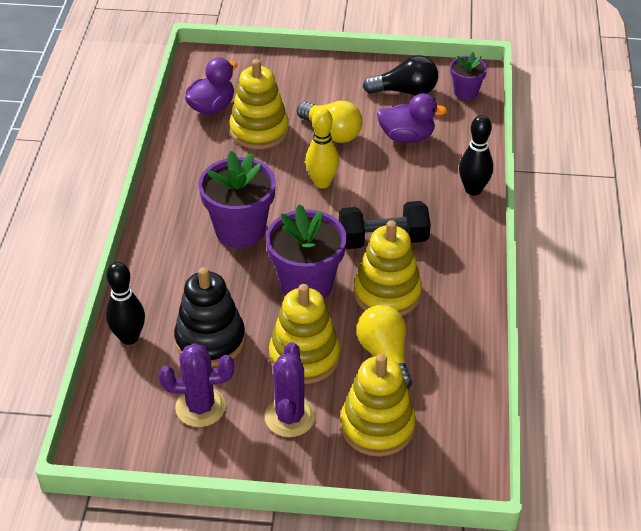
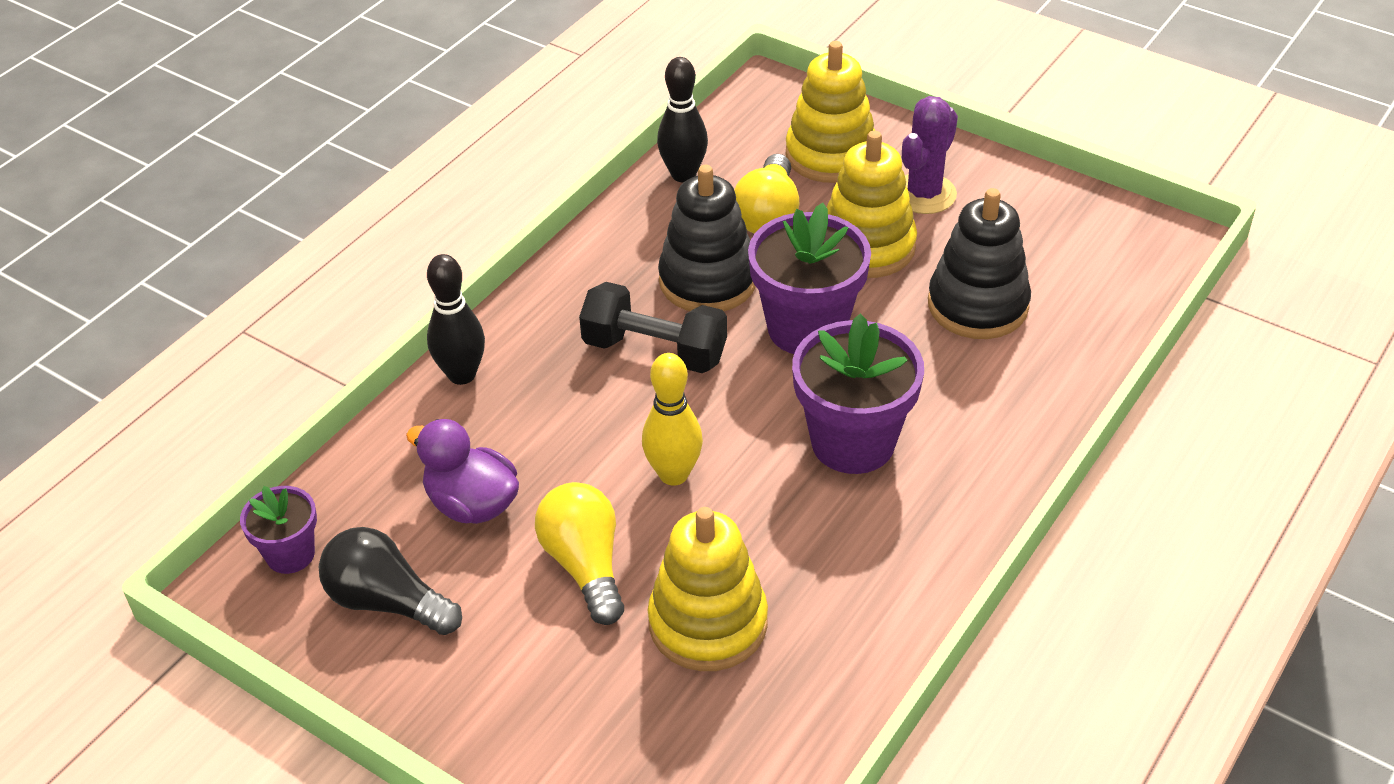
camera: 150 degrees left, 0 degrees up
(129, 337) = (1088, 346): black bowling pin -> black bowling pin (683, 174)
(200, 407) = (1026, 237): purple cactus -> none
(212, 107) = (764, 719): purple duck -> none
(387, 293) = (708, 281): yellow stacking toy -> black stacking toy

